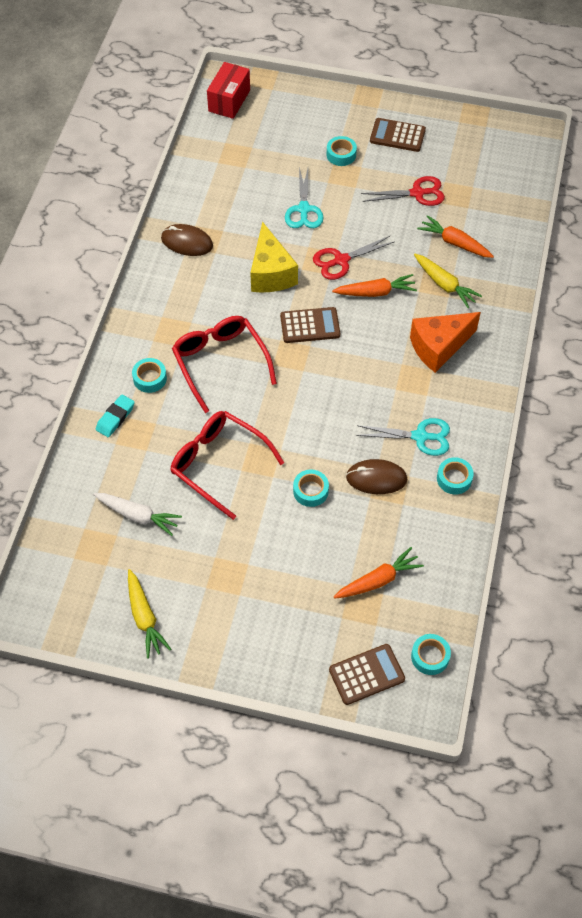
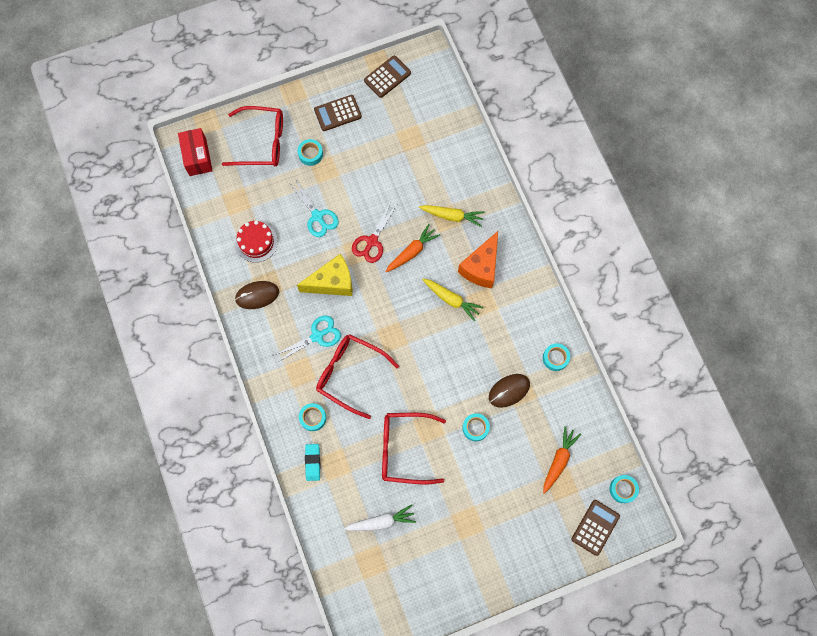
camera: 35 degrees left, 15 degrees up
(144, 617) = (438, 587): yellow carrot -> yellow carrot (451, 299)
(225, 198) = (256, 242): none -> red cake
(270, 273) = (332, 282): yellow cheese -> yellow cheese turned 60 degrees counterclockwise
(301, 120) = (261, 142): none -> red glasses
(310, 326) = (388, 306): brown calculator -> brown calculator (387, 77)
(417, 193) = (384, 154): red scissors -> none
(420, 436) = (514, 342): turquoise scissors -> turquoise scissors (317, 336)
(455, 243) = (436, 178): orange carrot -> none

